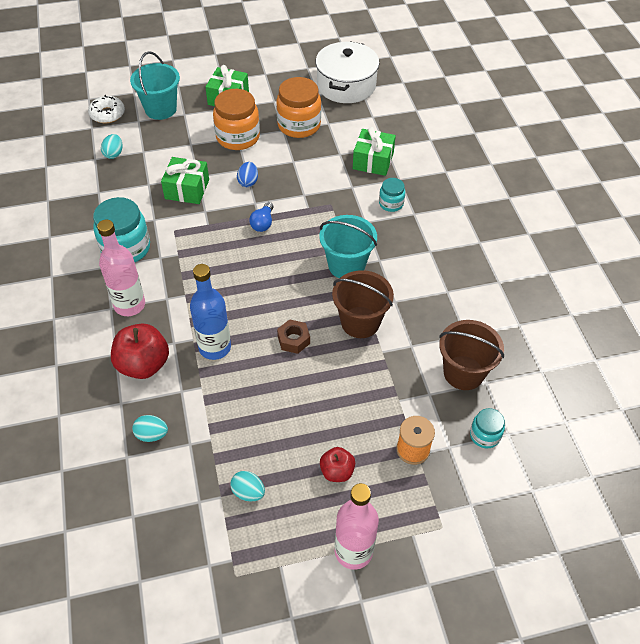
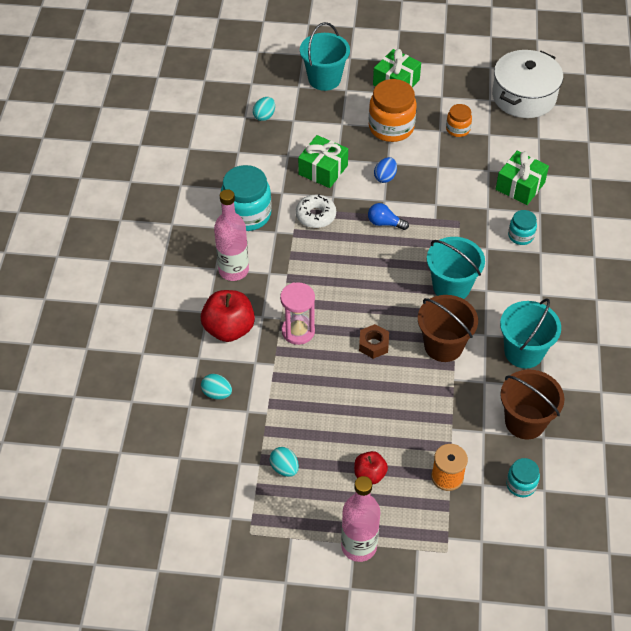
camera: 20 degrees right, 0 degrees up
(107, 114) = (271, 72): white donut -> white donut (316, 215)
(215, 347) = (298, 331): blue bottle -> pink hourglass
(263, 223) = (385, 223): blue light bulb -> blue light bulb turned 75 degrees clockwise
(299, 125) = (458, 129): orange jar -> orange jar, size x0.53
(435, 307) = (523, 352): none -> turquoise bucket

